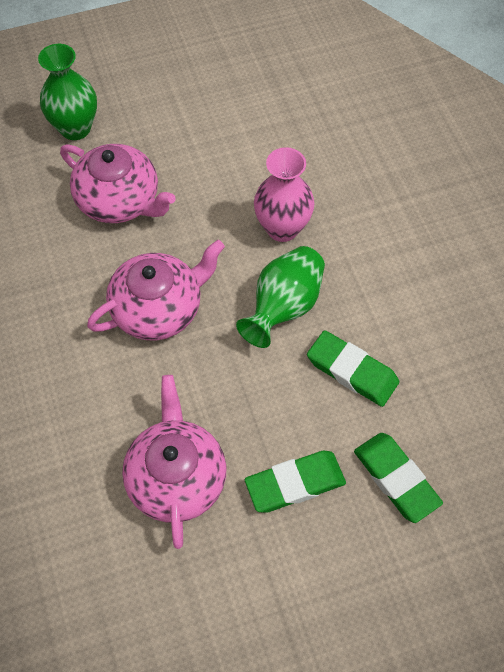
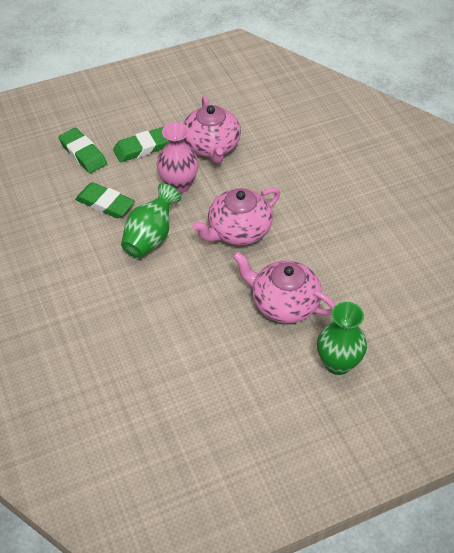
camera: 175 degrees right, 10 degrees down
(282, 228) = (153, 291): pink vase -> pink vase (178, 185)

